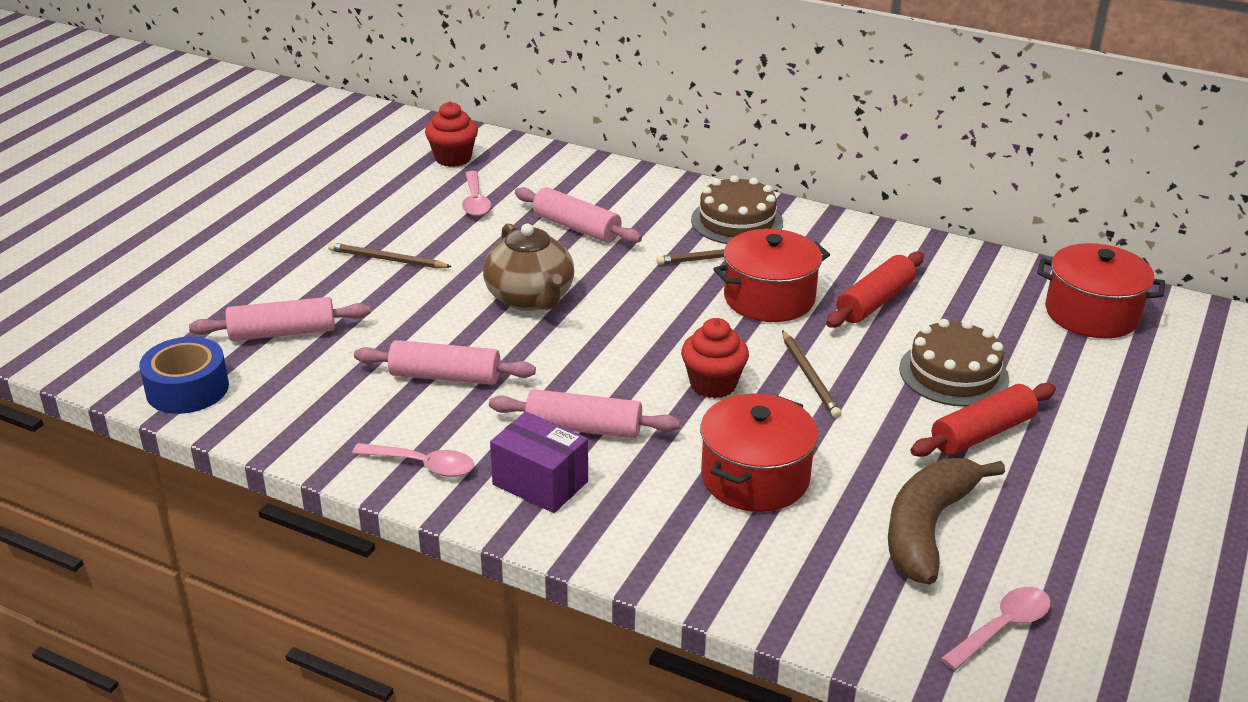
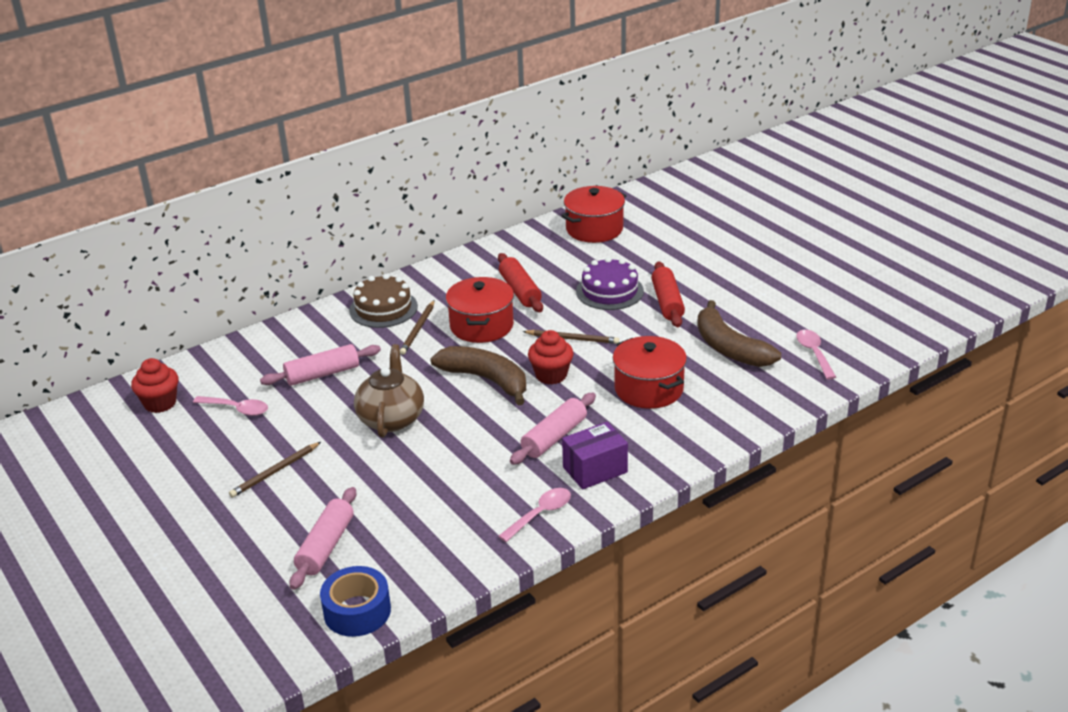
camera: 60 degrees left, 0 degrees up
(445, 377) = (451, 480): pink rolling pin -> none
(530, 298) = (391, 419): brown teapot -> brown teapot turned 90 degrees counterclockwise
(660, 338) = (486, 380): none -> brown banana
(953, 373) = (609, 291): brown cake -> purple cake

